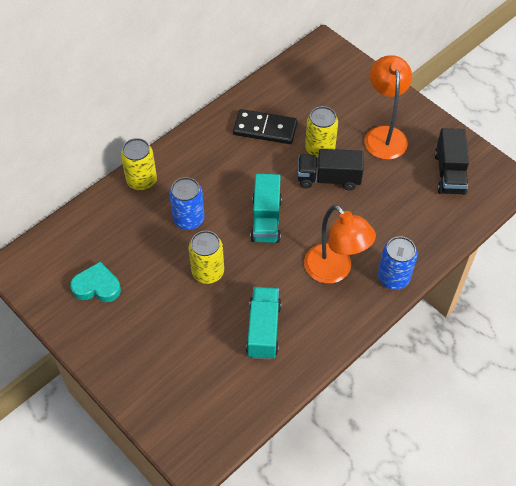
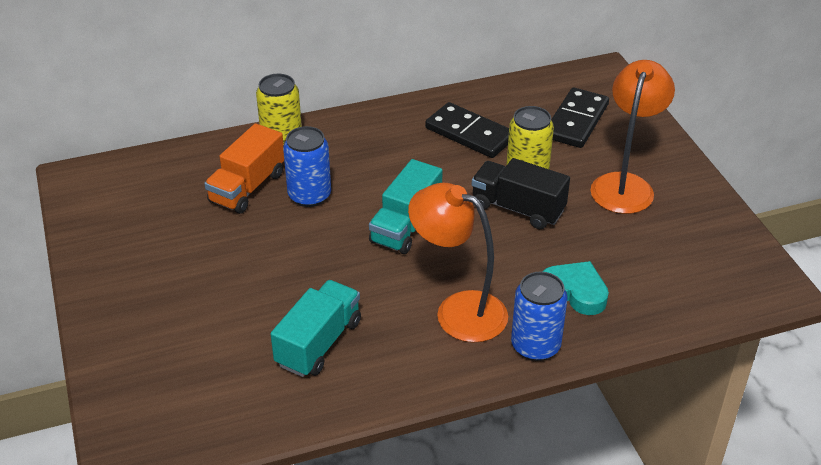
camera: 25 degrees right, 15 degrees down
(97, 286) = (151, 227): turquoise heart -> turquoise heart (574, 292)
(142, 229) = (247, 187): none -> orange truck
(208, 272) = (293, 257): yellow can -> none
(328, 93) = (576, 121): none -> black domino
(334, 271) = (458, 310): orange lamp -> orange lamp turned 135 degrees clockwise
(449, 173) = (692, 253): black truck -> none

